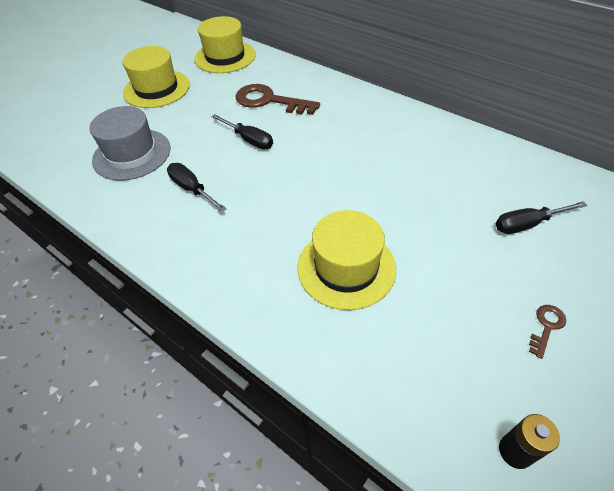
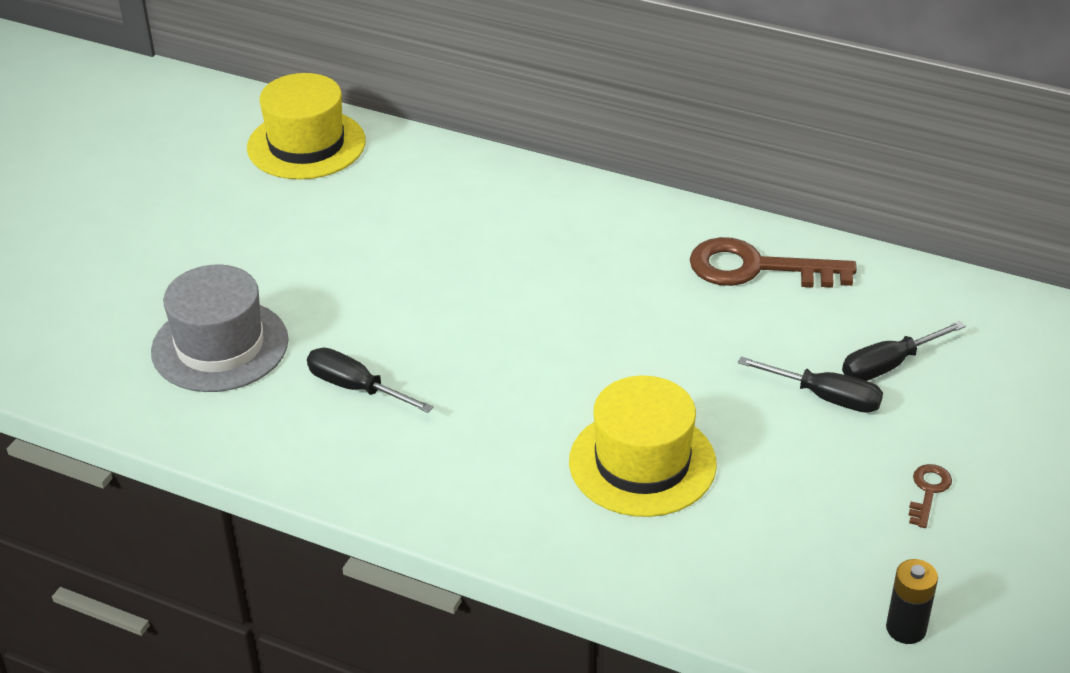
camera: 15 degrees left, 10 degrees down
(156, 89) = (203, 223): yellow hat -> none
(249, 140) = (418, 295): black screwdriver -> black screwdriver (825, 397)
(269, 101) = (426, 221): brown key -> brown key (756, 268)

